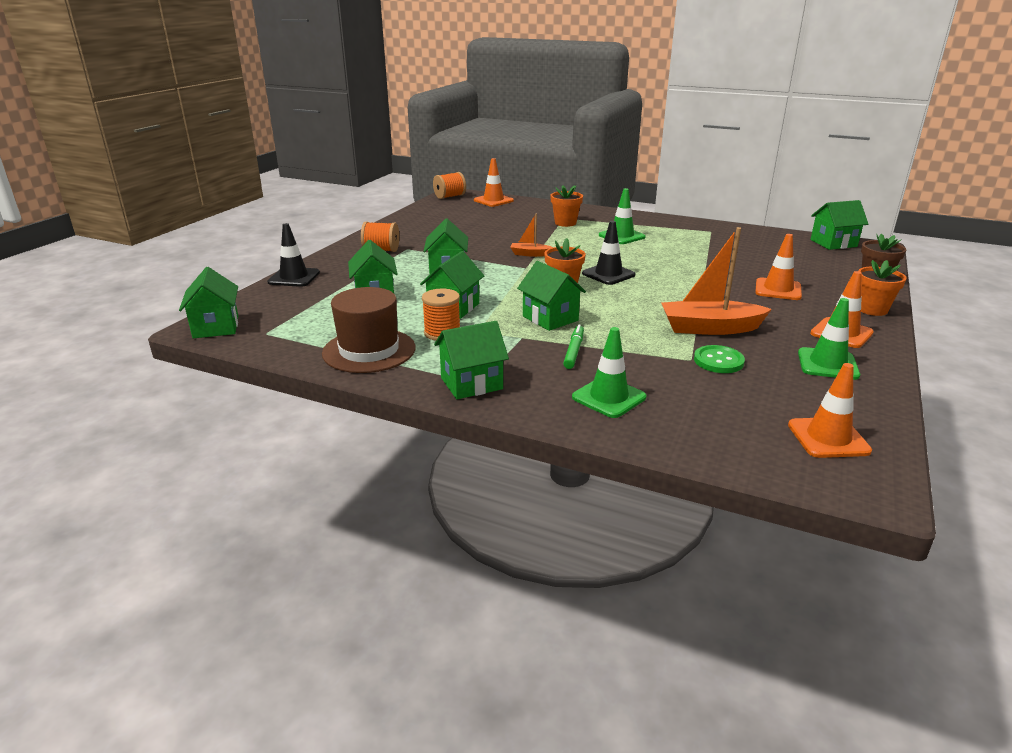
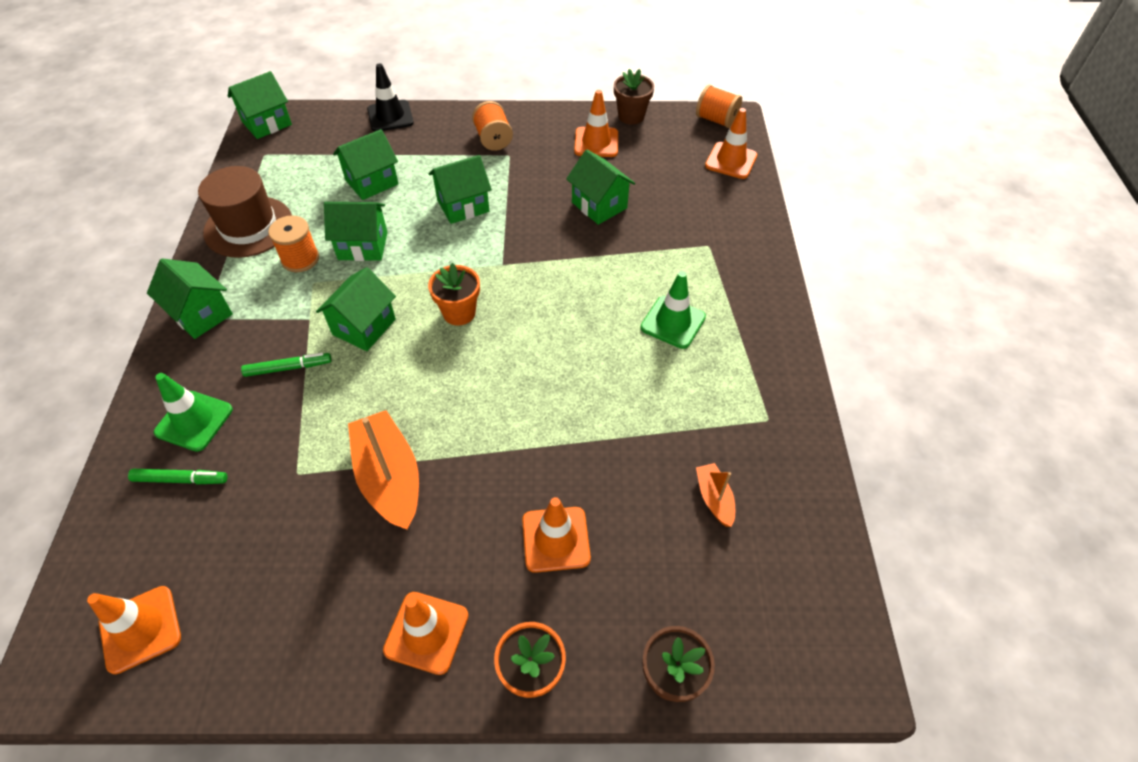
camera: 65 degrees right, 25 degrees up
(414, 213) = (631, 116): none -> brown flower pot
(429, 225) = (596, 142): none -> orange traffic cone
(530, 254) = (549, 255): orange boat -> orange boat (714, 498)
(565, 223) = (688, 253): orange flower pot -> none
(608, 274) = (519, 343): black traffic cone -> none
(674, 409) = (181, 479): none -> green marker
(718, 361) = (300, 501): green button -> none
(827, 364) = (323, 619): green traffic cone -> none
(833, 243) = (825, 604): green house -> green house (599, 205)

